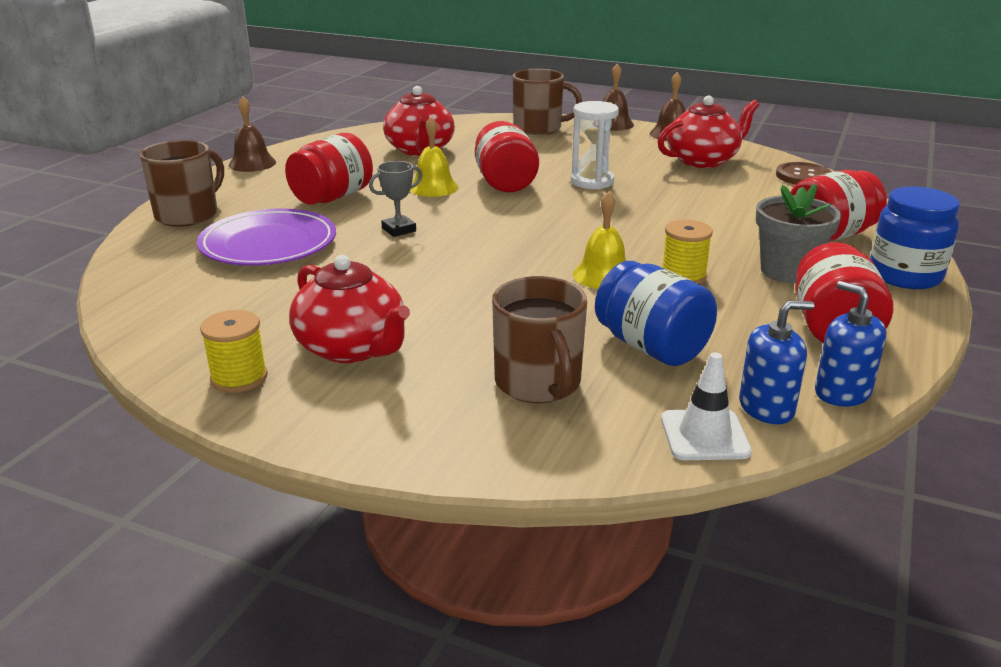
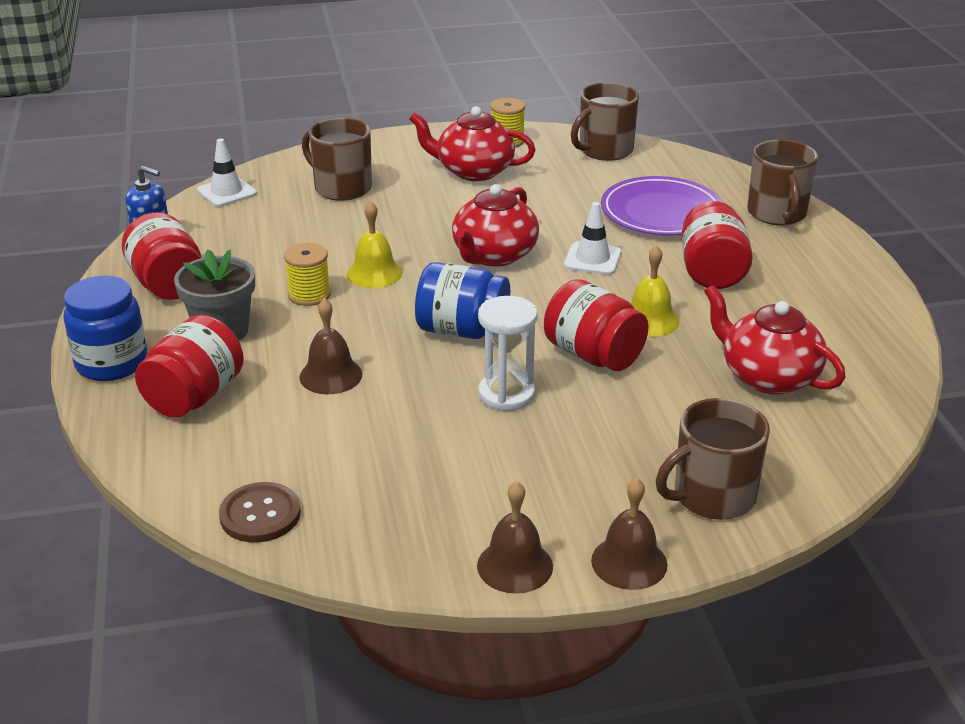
camera: 145 degrees right, 5 degrees up
(170, 321) = (604, 150): none -> brown mug
(252, 163) = (874, 285): brown bell -> brown bell (331, 375)
(399, 230) = (592, 259): grey trophy -> white traffic cone
(651, 347) = (291, 229): blue jar -> blue jar (462, 331)
(703, 160) = (414, 501): red teapot -> red teapot (494, 255)
(766, 408) = (197, 216): blue soap dispenser -> none

